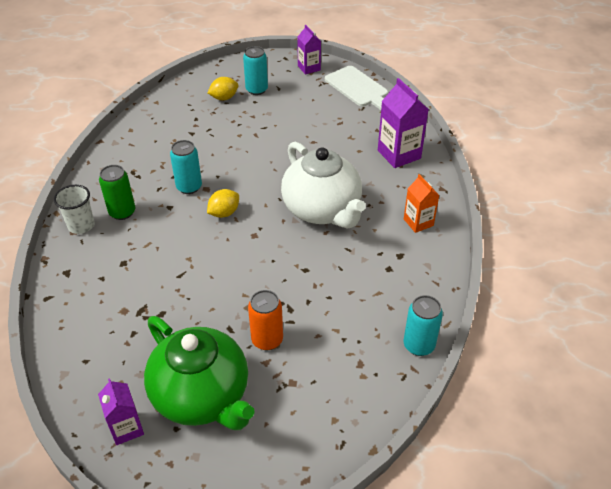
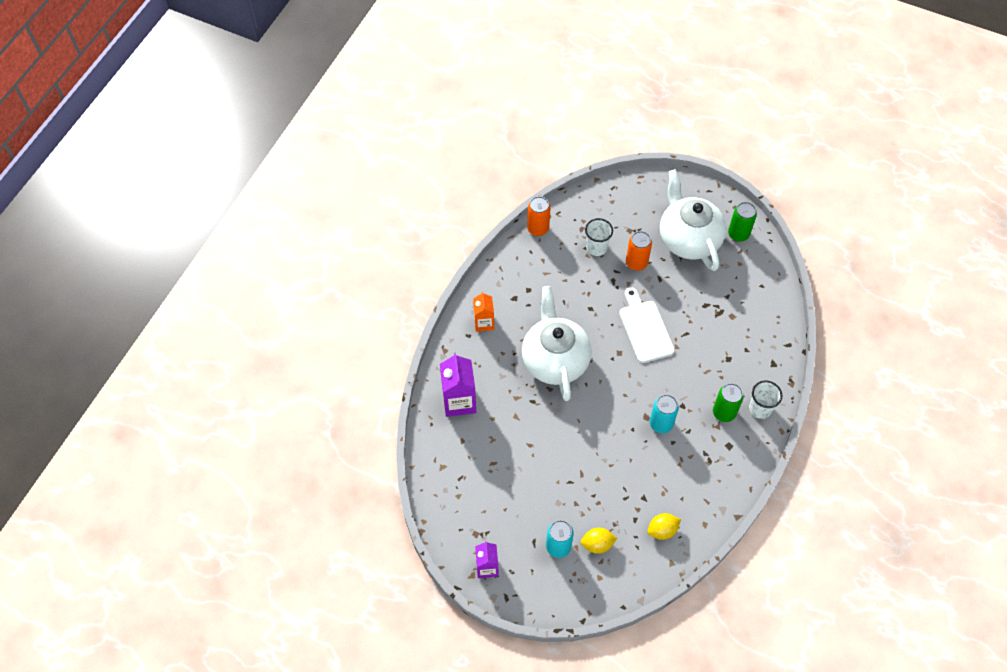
camera: 160 degrees left, 15 degrees up
(126, 428) = (738, 234): purple carton -> green can
(202, 396) = (688, 239): green teapot -> white teapot
(224, 213) = (637, 383): yellow lemon -> yellow lemon (662, 530)
(328, 344) = (596, 247): none -> white cup
(358, 88) = (450, 511): white cutting board -> white cutting board (645, 328)
(419, 345) = (538, 228): turquoise can -> orange can

